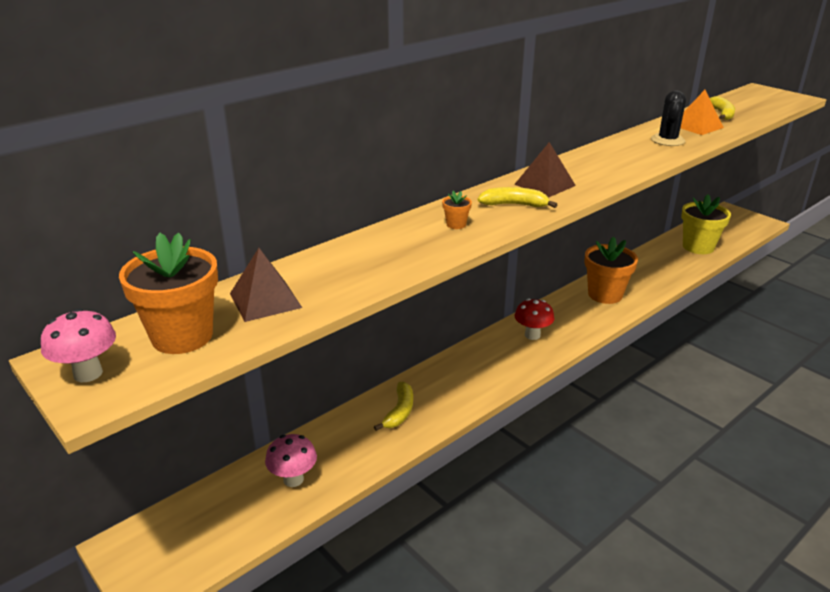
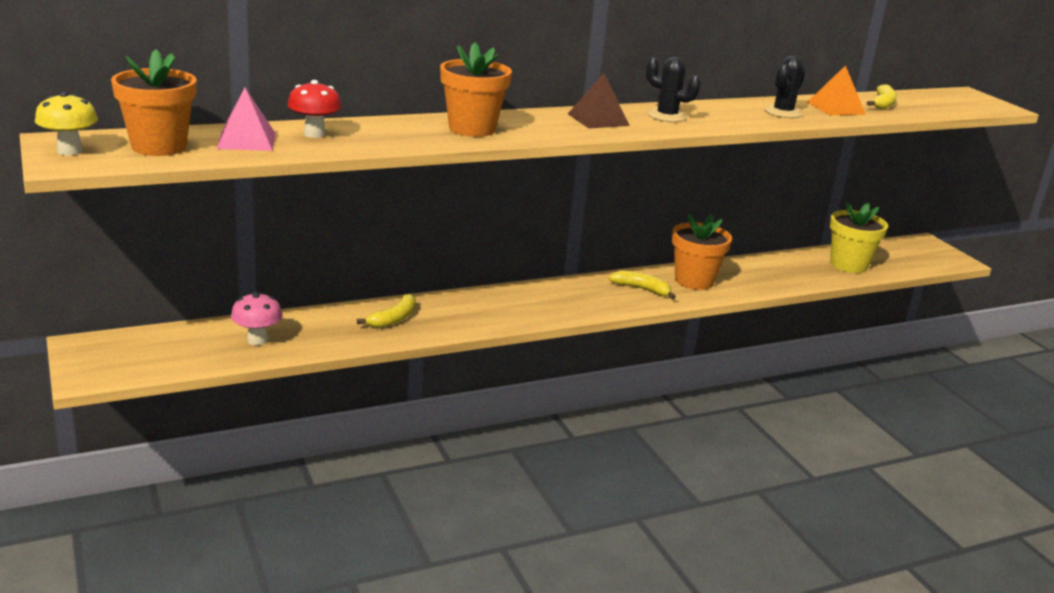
camera: 15 degrees right, 5 degrees down
(88, 373) = (70, 151): pink mushroom -> yellow mushroom
(265, 300) = (246, 140): brown pyramid -> pink pyramid
(456, 224) = (472, 129): orange flower pot -> orange flower pot, size x2.39
(514, 205) = (547, 127): yellow banana -> yellow banana (642, 289)
(532, 335) = (581, 294): red mushroom -> red mushroom (314, 134)
(591, 167) = (667, 116): none -> black cactus

